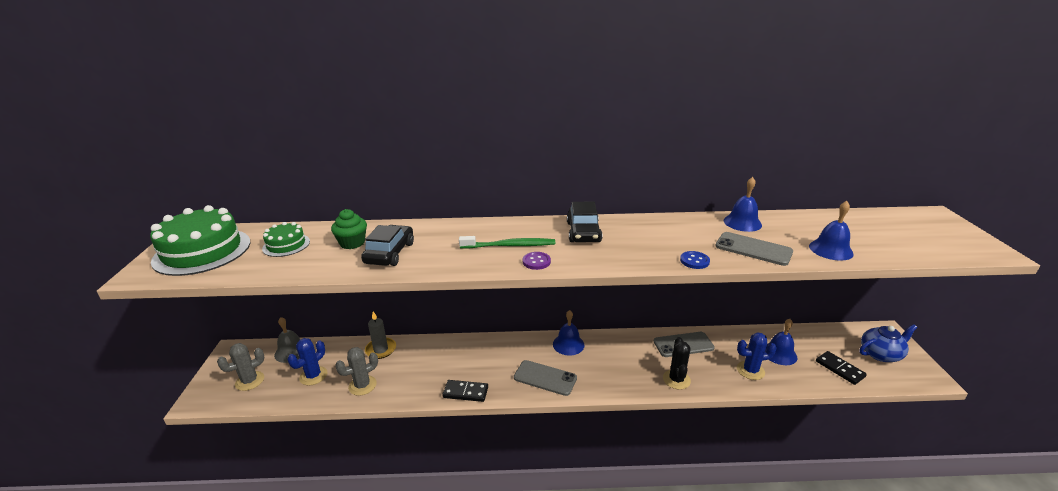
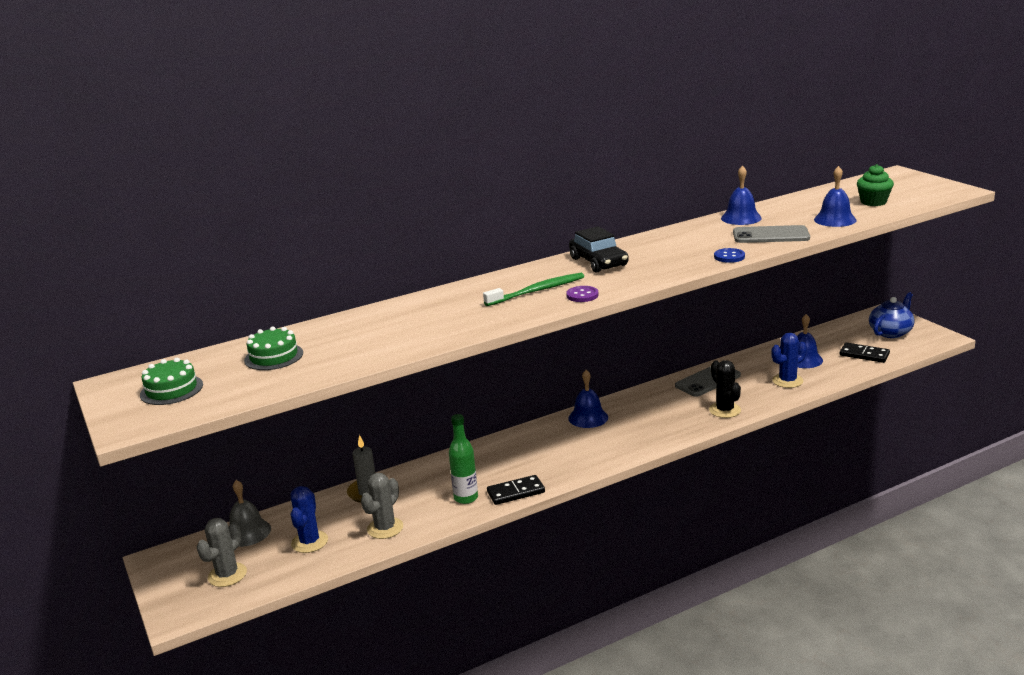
camera: 25 degrees left, 5 degrees down
(202, 251) = (171, 390): green cake -> green cake, size x0.52
(352, 243) = (354, 334): green cupcake -> green cupcake (873, 202)
(389, 253) = (414, 330): black car -> none
(431, 382) = (466, 498): none -> green bottle
(545, 378) = (591, 452): grey phone -> none

